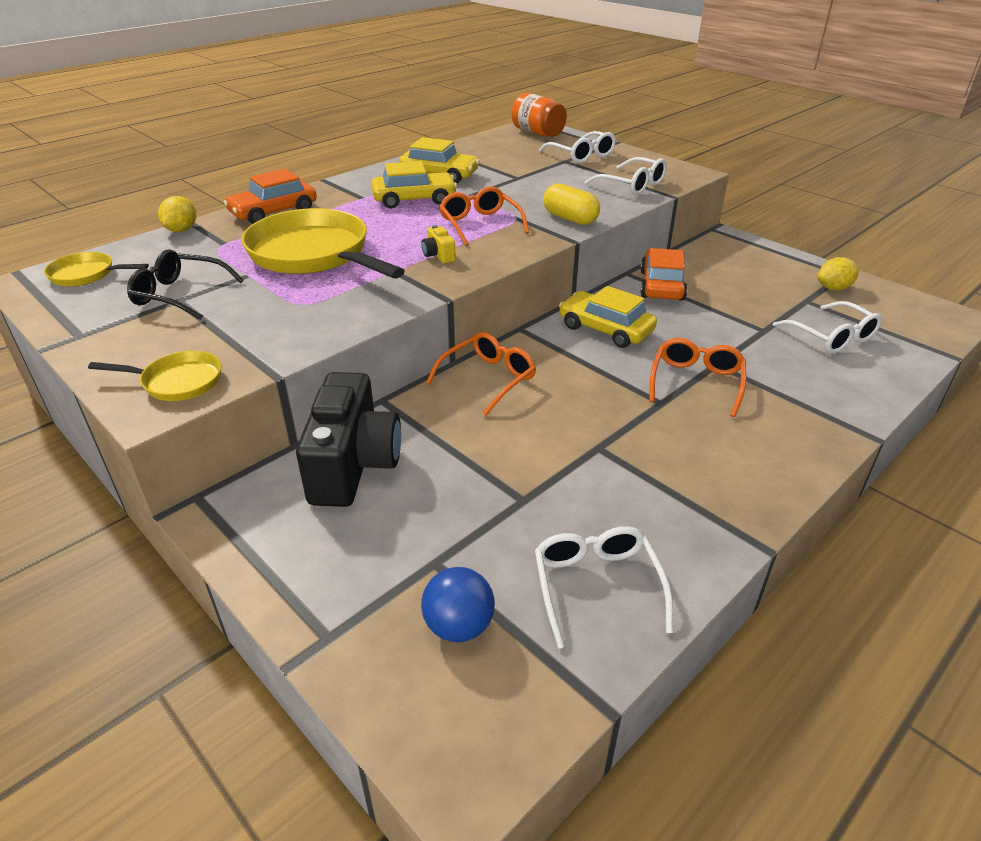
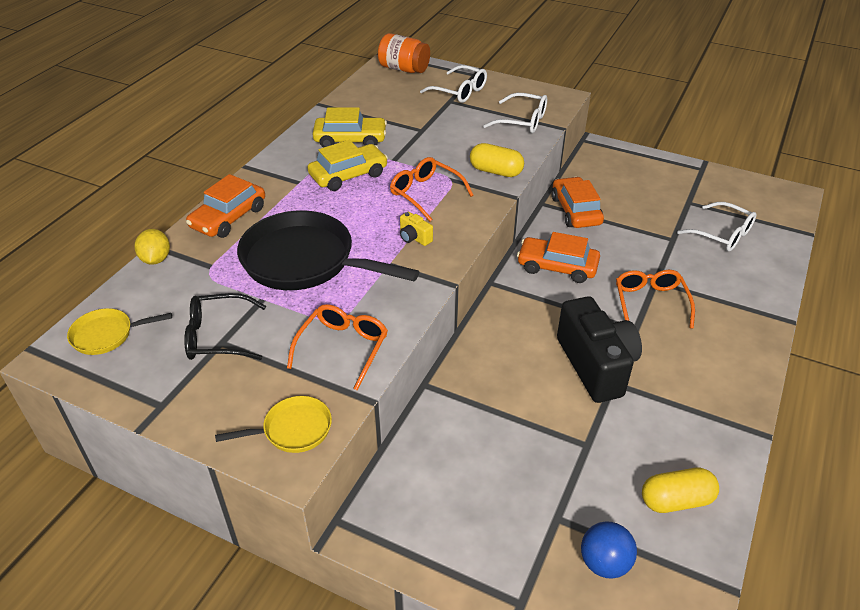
camera: 20 degrees left, 5 degrees up
(314, 254) = (305, 261): yellow pan -> black pan
(353, 465) = (442, 452): black camera -> black camera (596, 365)
(488, 379) = (495, 340): orange glasses -> orange glasses (343, 348)
(596, 586) = (676, 500): white glasses -> yellow capsule
(605, 329) = (557, 267): yellow car -> orange car
(833, 288) = (702, 185): yellow lemon -> none

